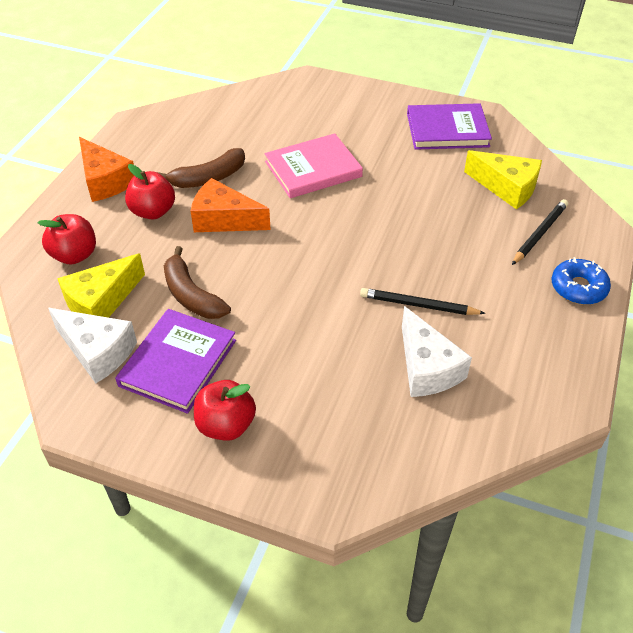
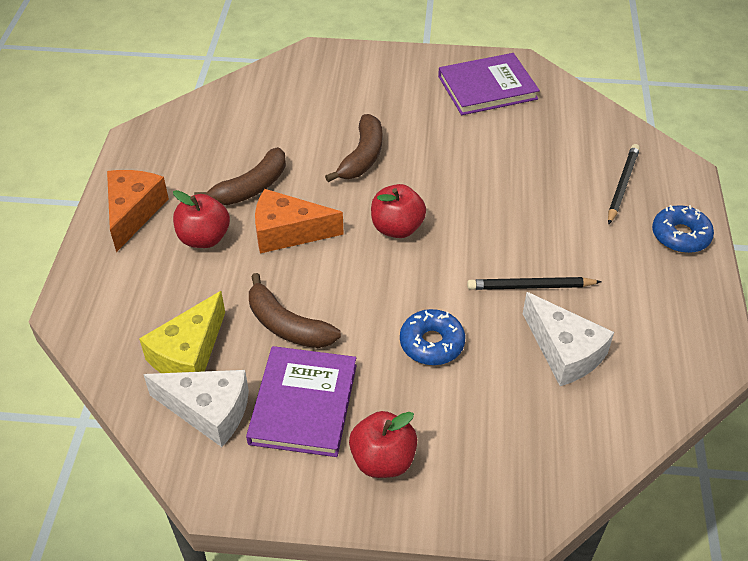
camera: 15 degrees left, 0 degrees up
(74, 255) = (135, 306): red apple -> red apple (397, 228)
(105, 181) = (133, 212): orange cheese -> orange cheese turned 120 degrees counterclockwise
(309, 335) = (432, 343): none -> blue donut
(313, 169) = (362, 157): pink book -> brown banana
(506, 187) = (571, 141): yellow cheese -> none

